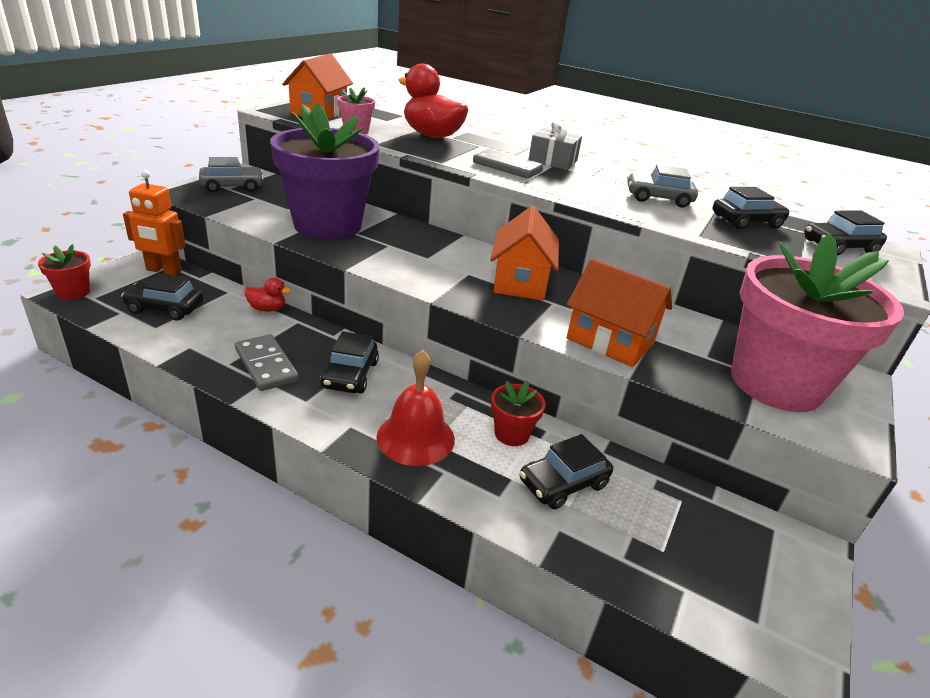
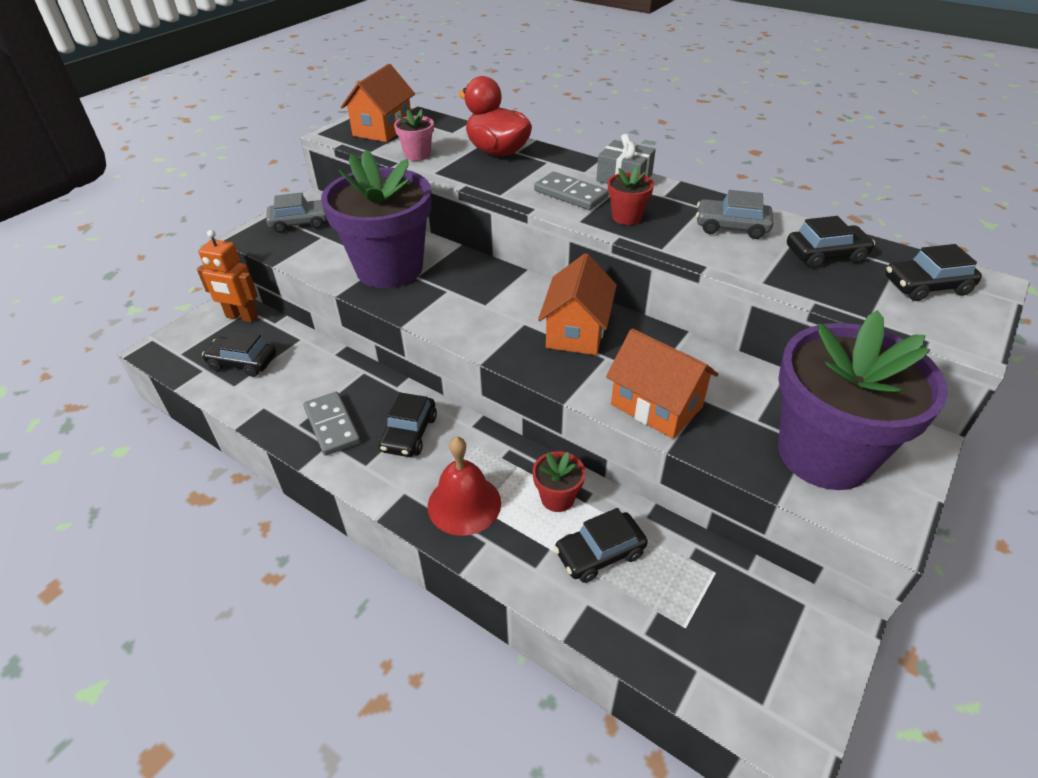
camera: 10 degrees right, 10 degrees up
(73, 292) = (162, 349): red flower pot -> red flower pot (626, 217)
(267, 309) = (336, 358): red duck -> none
(775, 383) = (824, 454): pink flower pot -> purple flower pot

